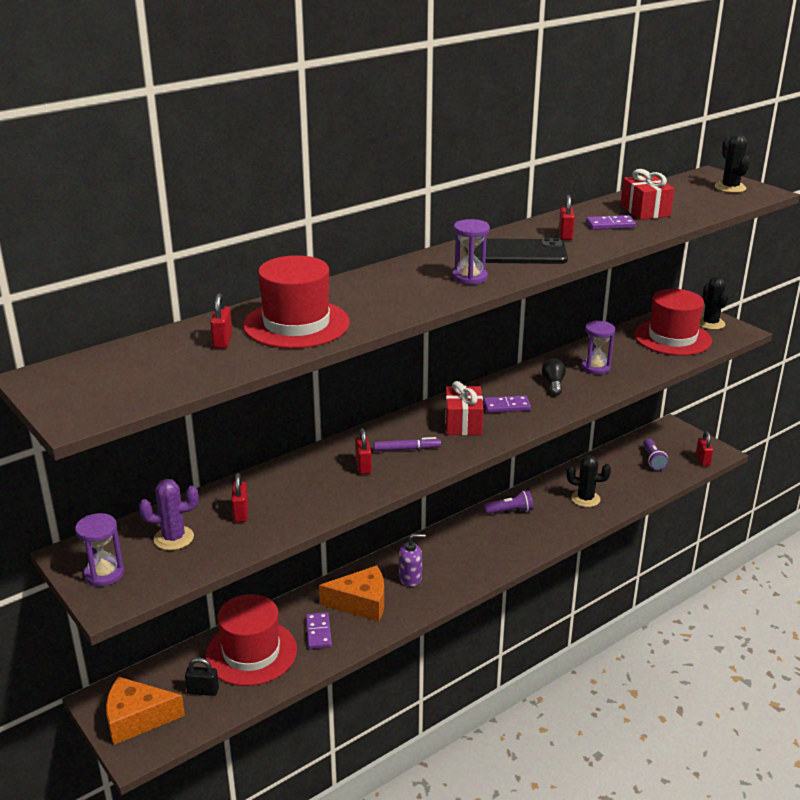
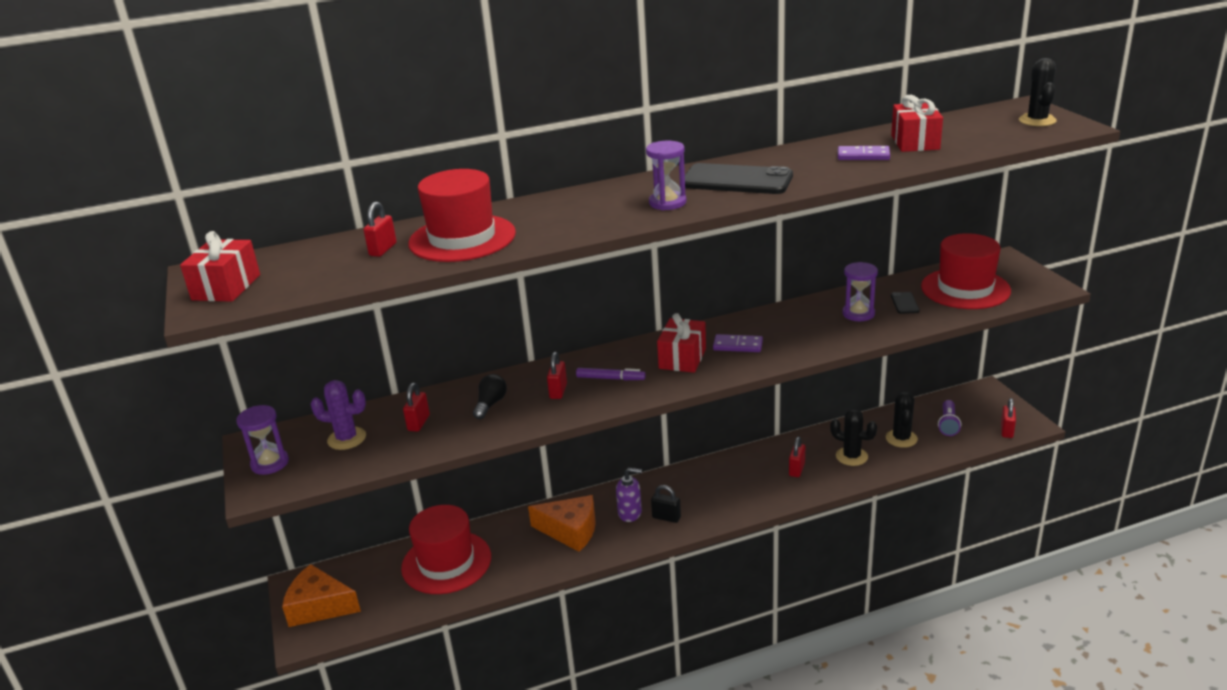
camera: 20 degrees right, 0 degrees up
(82, 393) = (226, 287): none -> red gift
(203, 691) = (387, 591): black padlock -> black padlock (666, 517)
(318, 632) = (516, 553): purple domino -> none
(510, 511) = (764, 459): purple flashlight -> none
(553, 384) = (801, 327): black light bulb -> black light bulb (490, 404)
(565, 235) = (804, 164): red padlock -> red padlock (797, 469)
(629, 355) = (904, 303): none -> black phone
(710, 323) = (1020, 276): black cactus -> black cactus (901, 438)

